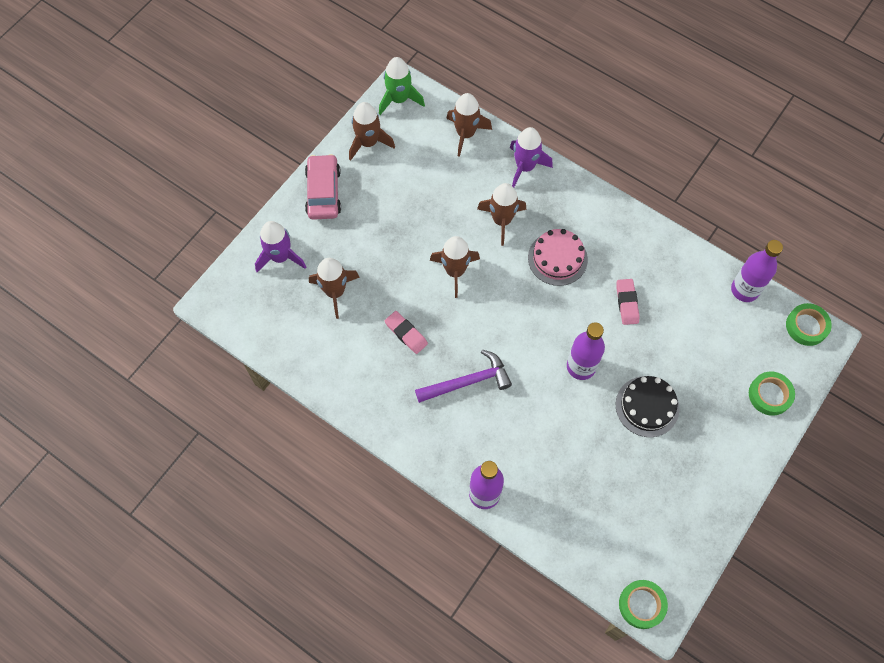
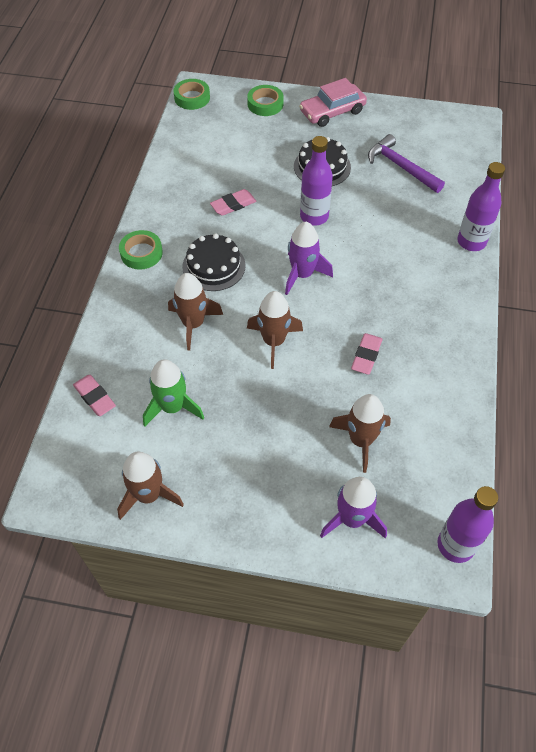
camera: 115 degrees left, 10 degrees down
(323, 192) = (242, 513): pink car -> pink car (332, 112)
(399, 99) = (69, 489): green rocket -> green rocket (172, 407)
(465, 134) = (95, 397): brown rocket -> pink eraser
(468, 381) = (381, 289): purple hammer -> purple hammer (401, 167)
(525, 167) = (117, 327): purple rocket -> purple rocket (302, 274)
(557, 258) = (214, 266): pink cake -> black cake
(641, 605) = (478, 129): green tape -> green tape (141, 253)
(744, 290) = (177, 138): purple bottle -> purple bottle (455, 545)

